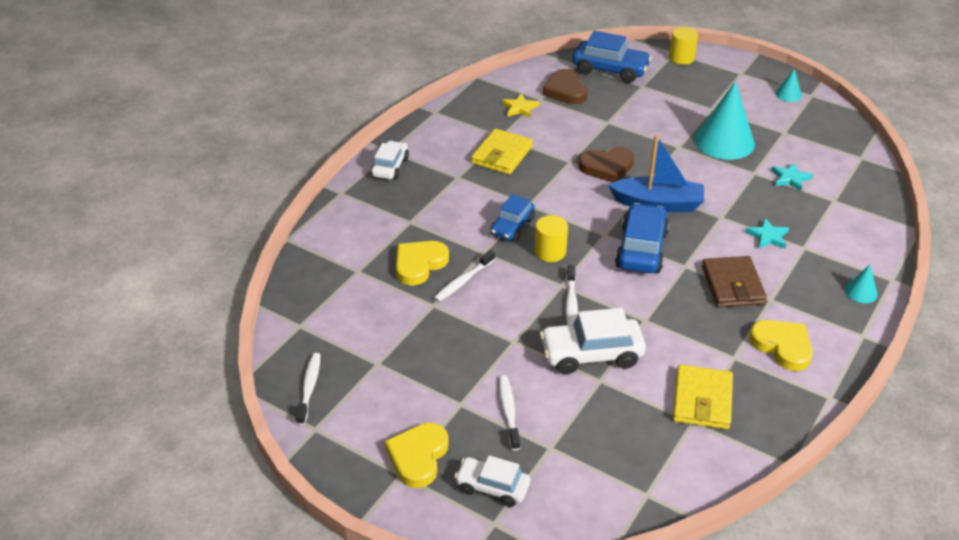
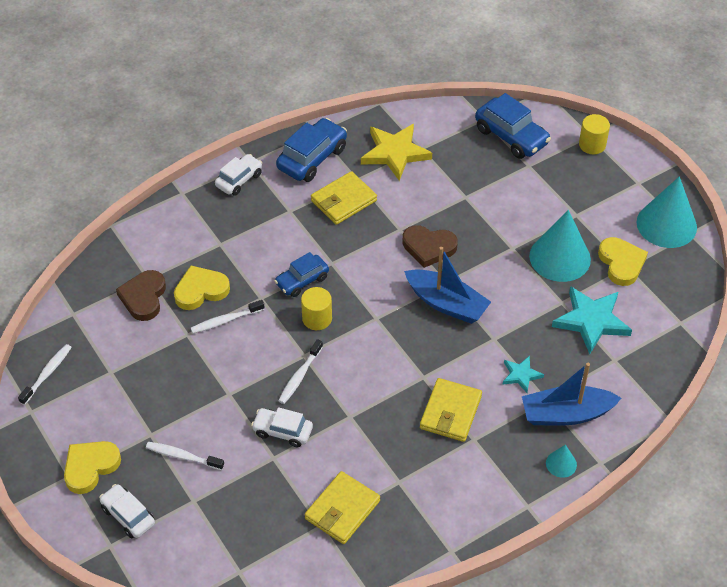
camera: 25 degrees right, 10 degrees up
(508, 411) = (182, 456): white toothbrush -> white toothbrush turned 90 degrees counterclockwise
(520, 108) = (395, 153): yellow star -> yellow star, size x1.90
(565, 90) = (451, 147): brown heart -> brown heart (143, 297)
(591, 354) = (282, 431): white car -> white car, size x0.64
(641, 249) = (397, 346): blue car -> blue car (312, 158)
(732, 285) = (450, 412): brown wallet -> yellow wallet
(782, 346) = (448, 488): yellow heart -> yellow heart (621, 263)
(788, 94) = (666, 224): turquoise cone -> turquoise cone, size x2.20
(790, 178) = (591, 321): turquoise star -> turquoise star, size x1.90
(831, 253) = (566, 414): none -> blue boat

